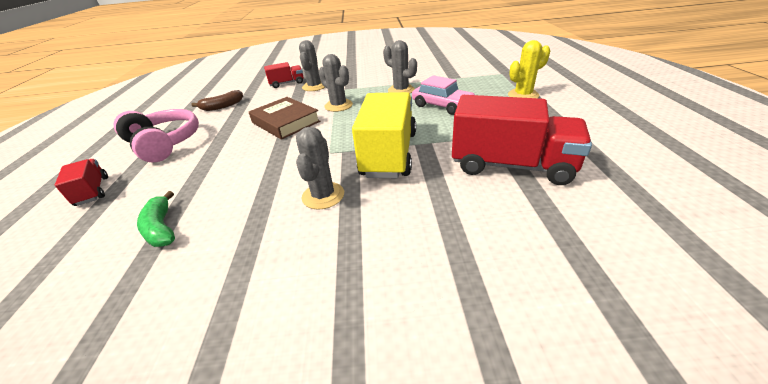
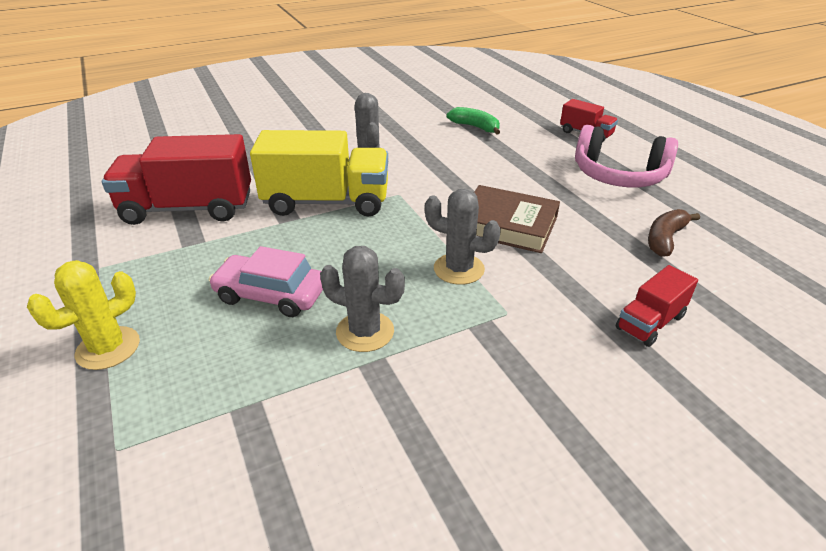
camera: 155 degrees right, 0 degrees up
(314, 86) = (569, 319): grey cactus -> none
(389, 154) = (326, 202): yellow truck -> yellow truck turned 75 degrees counterclockwise

